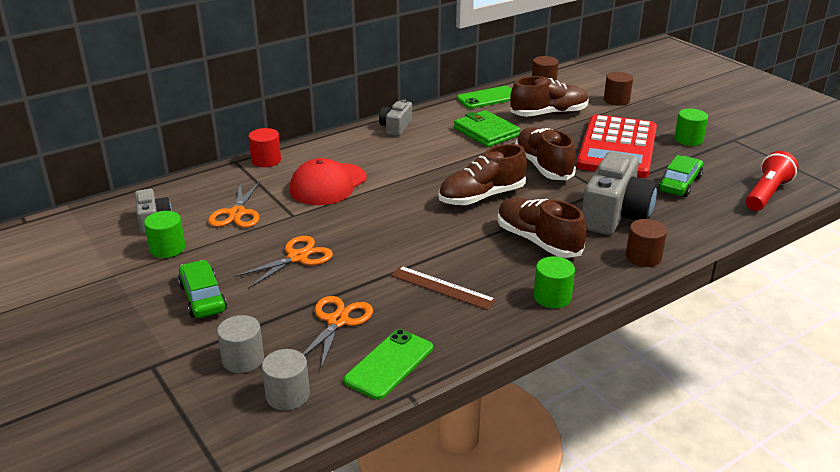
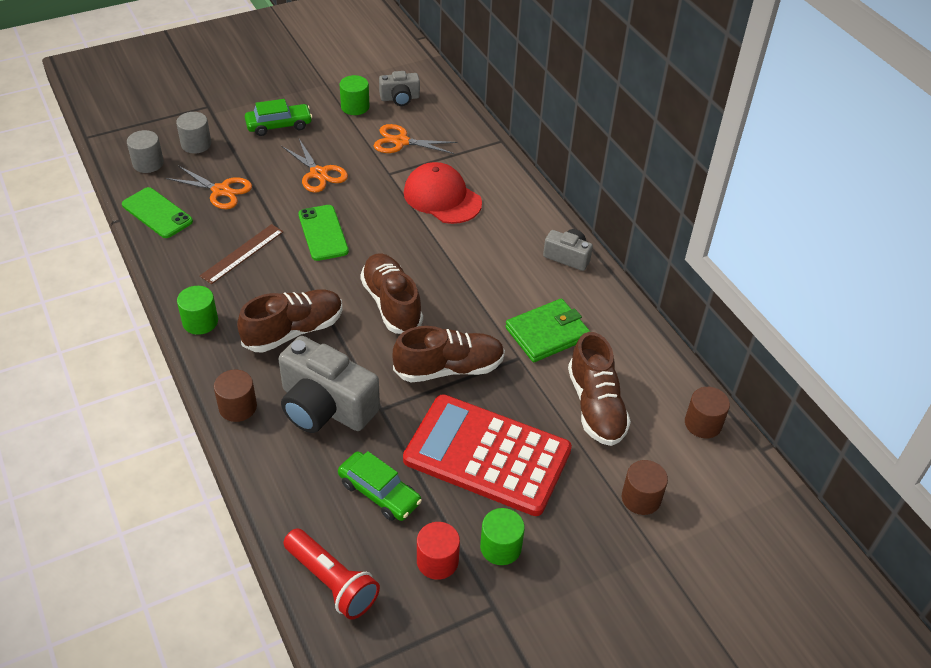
camera: 95 degrees right, 15 degrees up
(266, 160) = (500, 159): red cylinder -> red cylinder (437, 561)
(488, 98) = (650, 352): green phone -> green phone (323, 233)

